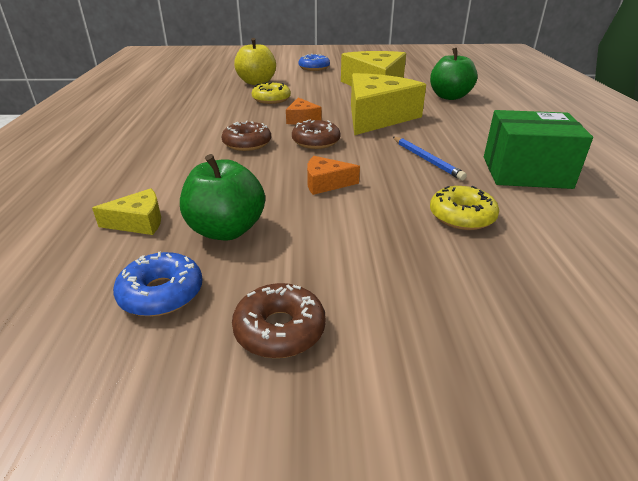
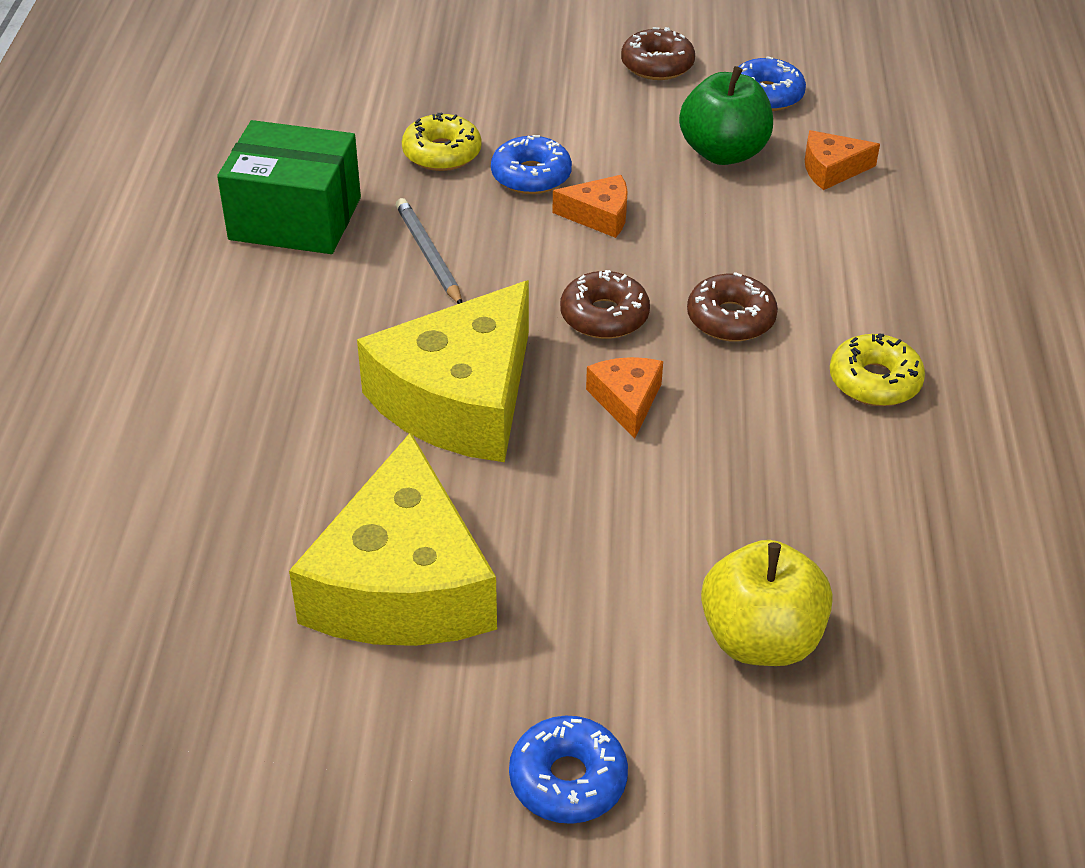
camera: 175 degrees left, 10 degrees up
(139, 222) = (831, 169): yellow cheese -> orange cheese
(271, 99) = (703, 508): yellow donut -> yellow donut (874, 381)
(382, 204) = (531, 176): none -> blue donut
(426, 160) = (428, 255): blue pencil -> grey pencil
(449, 97) = (233, 491): green apple -> none

